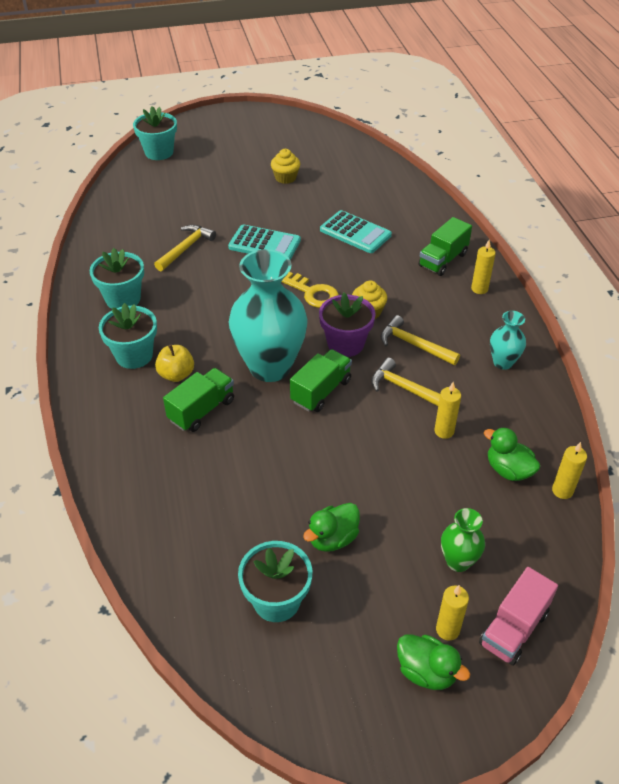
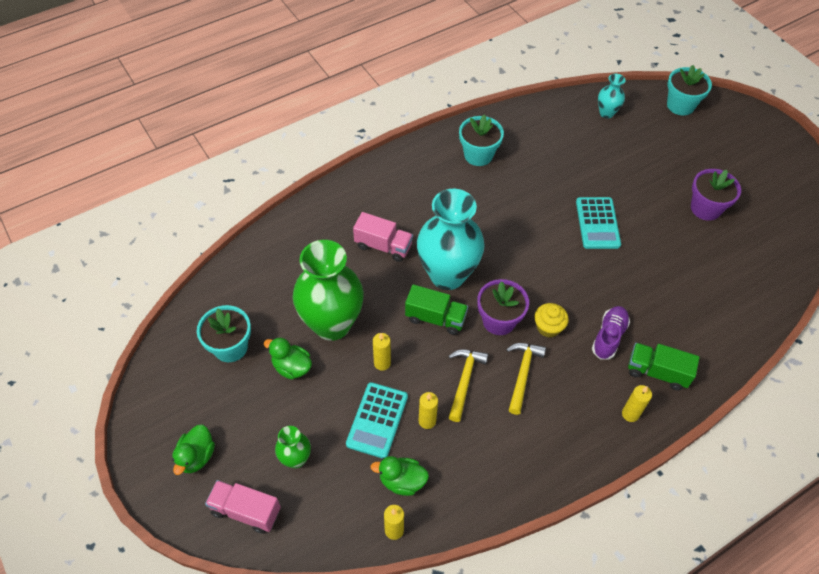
camera: 70 degrees right, 10 degrees up
(134, 355) = (421, 185): turquoise flower pot -> none
(176, 375) = (412, 218): yellow apple -> none
(185, 248) = (560, 171): yellow hammer -> none
(201, 410) = (383, 246): green truck -> pink truck
(285, 178) = (705, 208): yellow cupcake -> purple flower pot
(289, 484) = (332, 324): none -> green vase
(313, 293) = (551, 278): yellow key -> none
(355, 232) = (655, 288): turquoise calculator -> turquoise calculator (377, 420)
(395, 277) = (609, 337): none -> purple shoe
(447, 630) = (233, 463): yellow candle -> yellow candle (382, 363)
(503, 362) = (533, 454): turquoise vase -> turquoise vase (606, 113)
(508, 470) = (402, 481): green duck -> green duck turned 105 degrees counterclockwise

